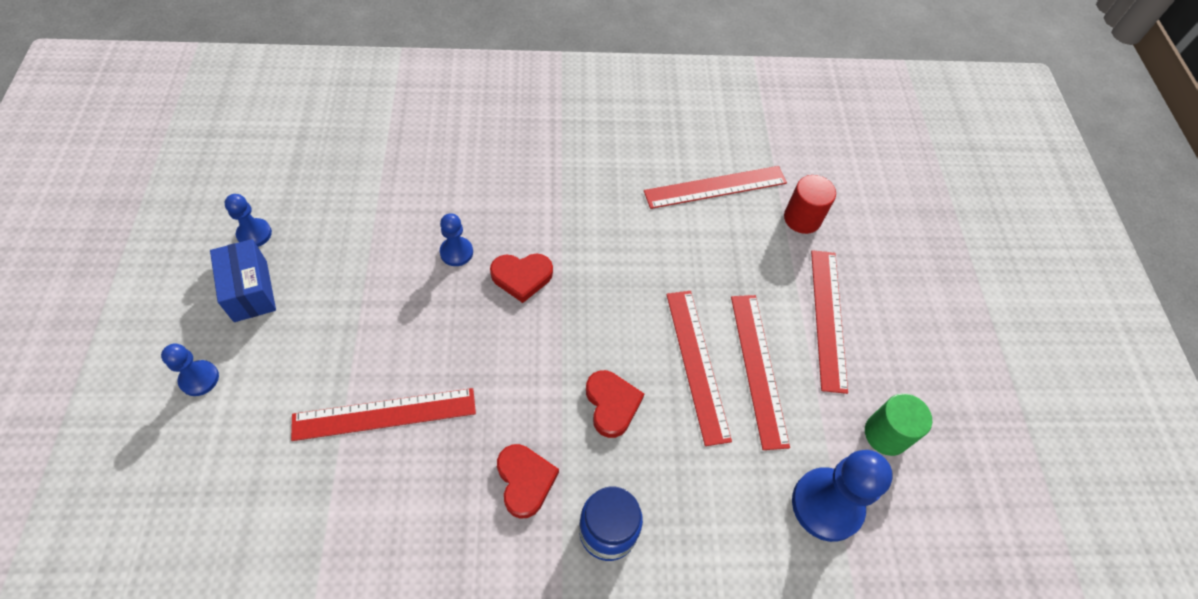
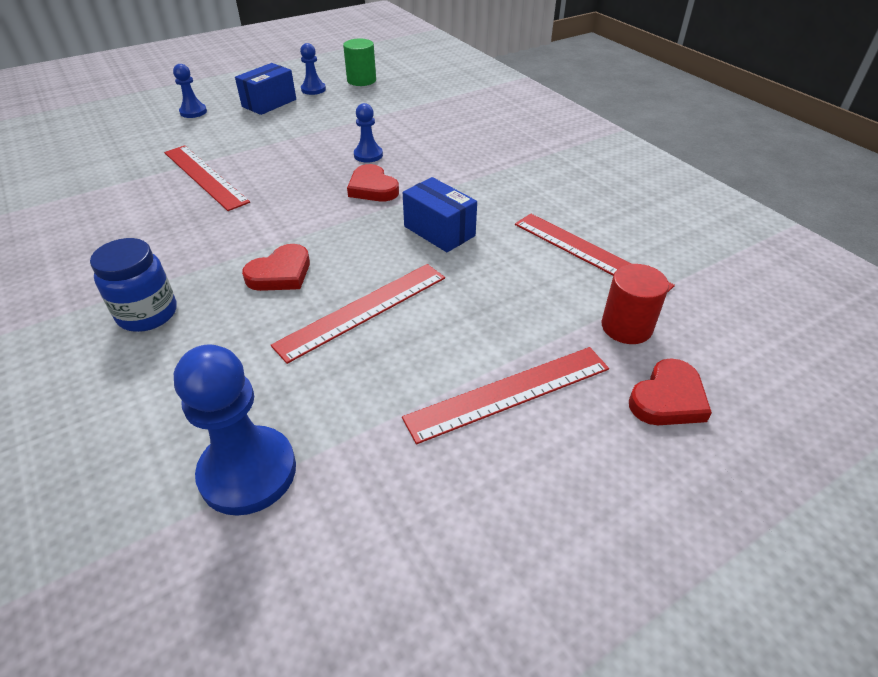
camera: 65 degrees right, 15 degrees down
(525, 481) = (178, 254): red heart -> red heart (668, 399)
(625, 262) = (439, 231): none -> blue box
(758, 368) = (392, 355): red ruler -> none
(886, 434) = (383, 505): green cylinder -> green cylinder (361, 80)

